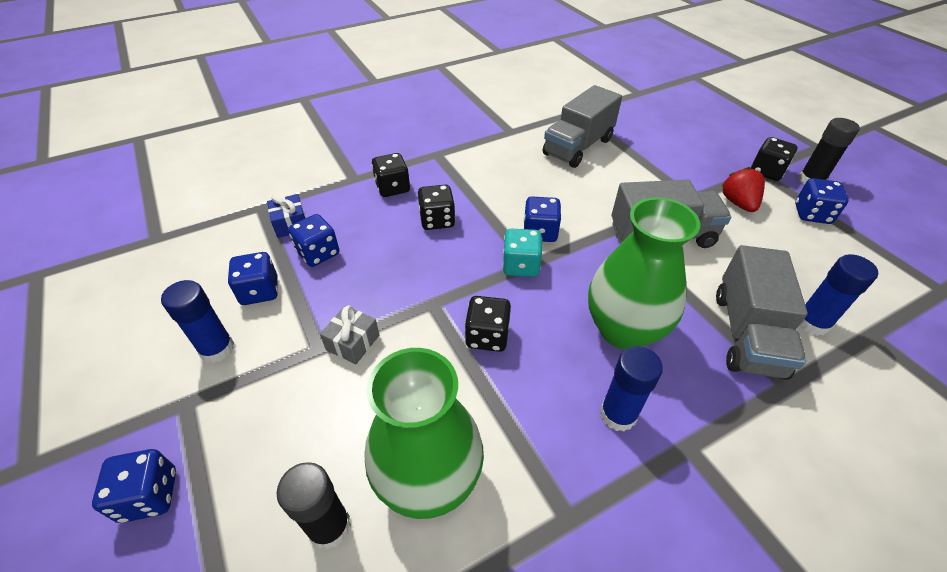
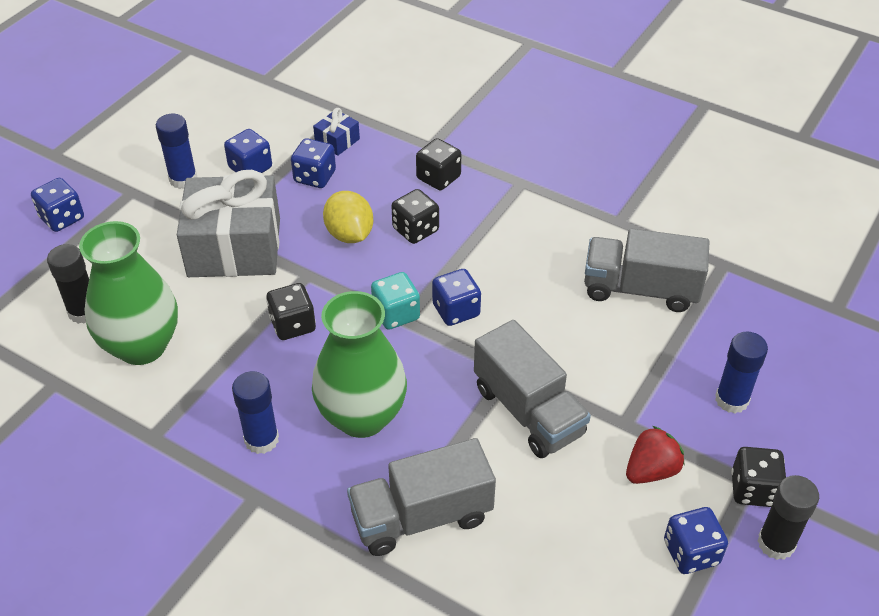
camera: 60 degrees right, 0 degrees up
(353, 342) = (234, 247): grey gift -> grey gift, size x2.38
(408, 258) = (349, 234): none -> yellow lemon
(812, 323) = (476, 573): blue glue stick -> blue glue stick (731, 400)

